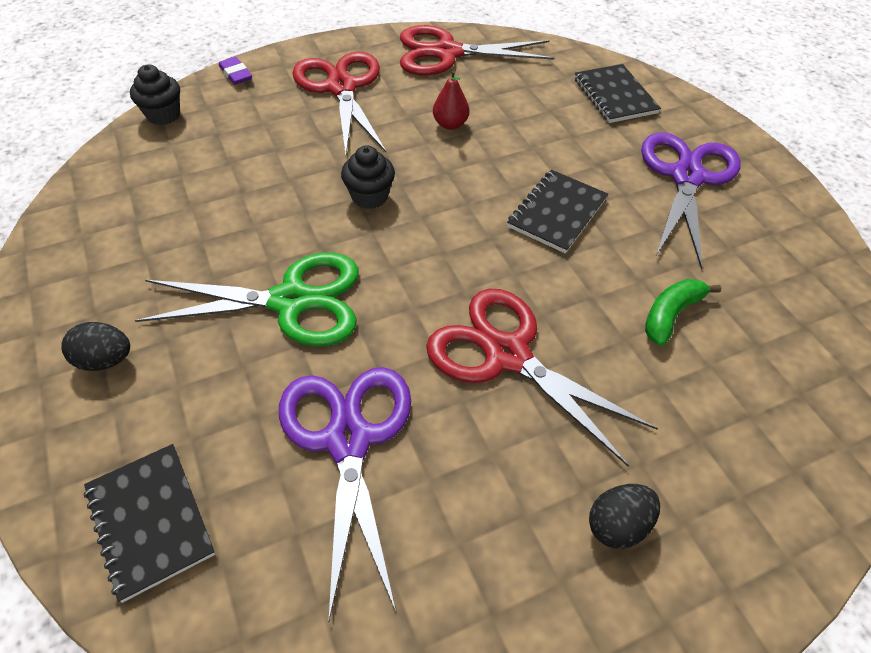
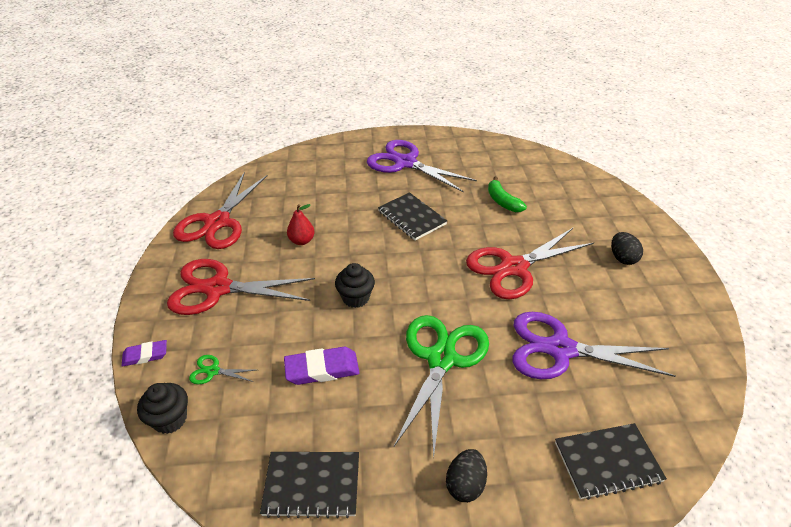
camera: 70 degrees left, 10 degrees down
(226, 121) = (213, 371): none -> green scissors
(248, 198) = (322, 369): none -> purple eraser
(614, 96) = (319, 164): black notebook -> black notebook (312, 485)

